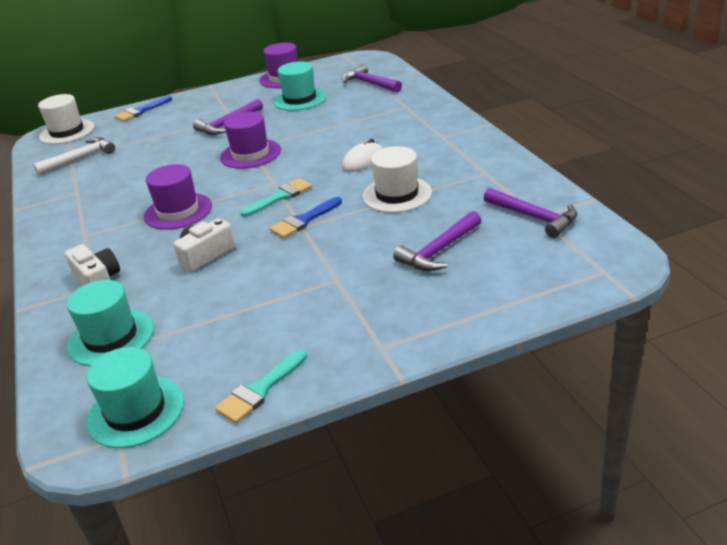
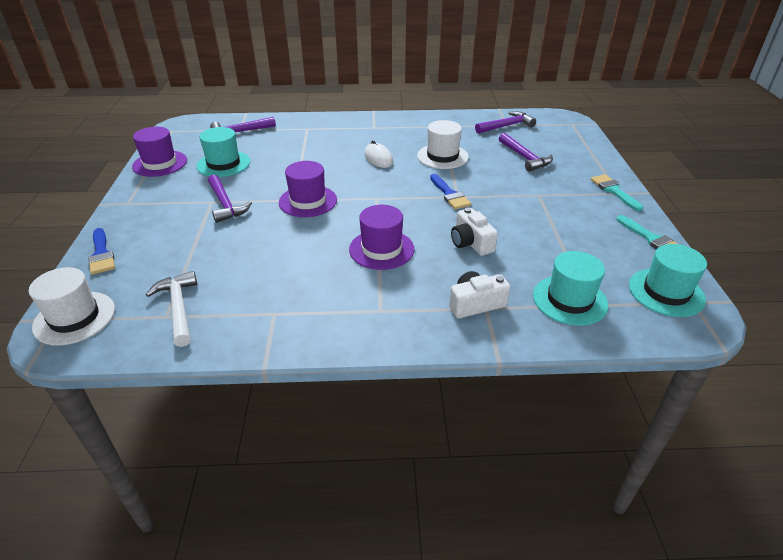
camera: 75 degrees left, 5 degrees up
(280, 197) = (403, 198): turquoise brush -> turquoise brush (614, 191)

